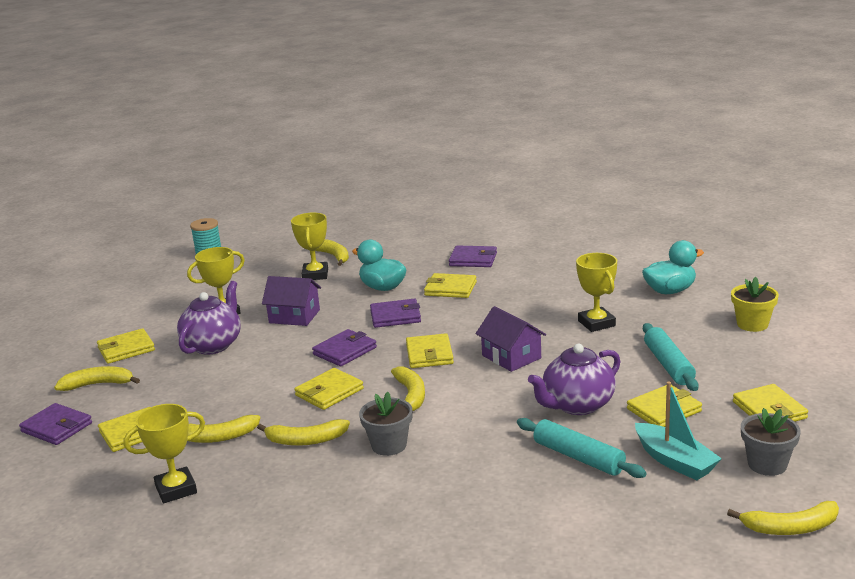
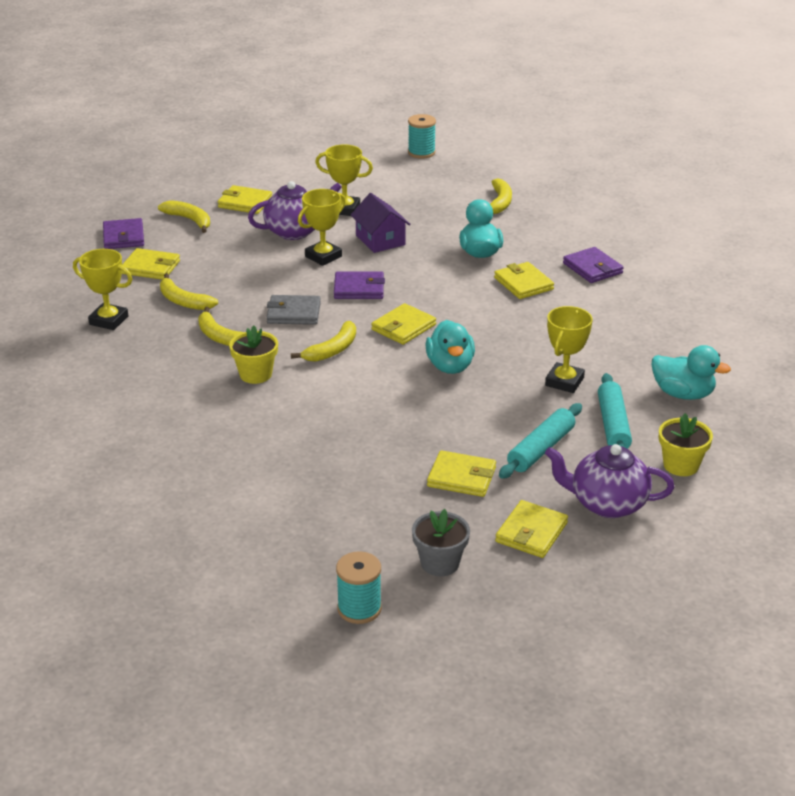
camera: 45 degrees right, 10 degrees up
(315, 275) = (457, 213): yellow trophy -> yellow trophy (323, 256)
(329, 392) = (293, 313): yellow wallet -> grey wallet
(389, 445) = (255, 374): grey flower pot -> yellow flower pot
(395, 316) = (441, 282): purple wallet -> none
(511, 357) = (450, 366): purple house -> turquoise duck
(577, 405) = (415, 431): purple teapot -> purple teapot (607, 504)
(578, 457) = (340, 465): turquoise rolling pin -> turquoise rolling pin (613, 425)
(675, 461) = (389, 514): turquoise boat -> none
(791, 528) = (359, 609): yellow banana -> turquoise spool

